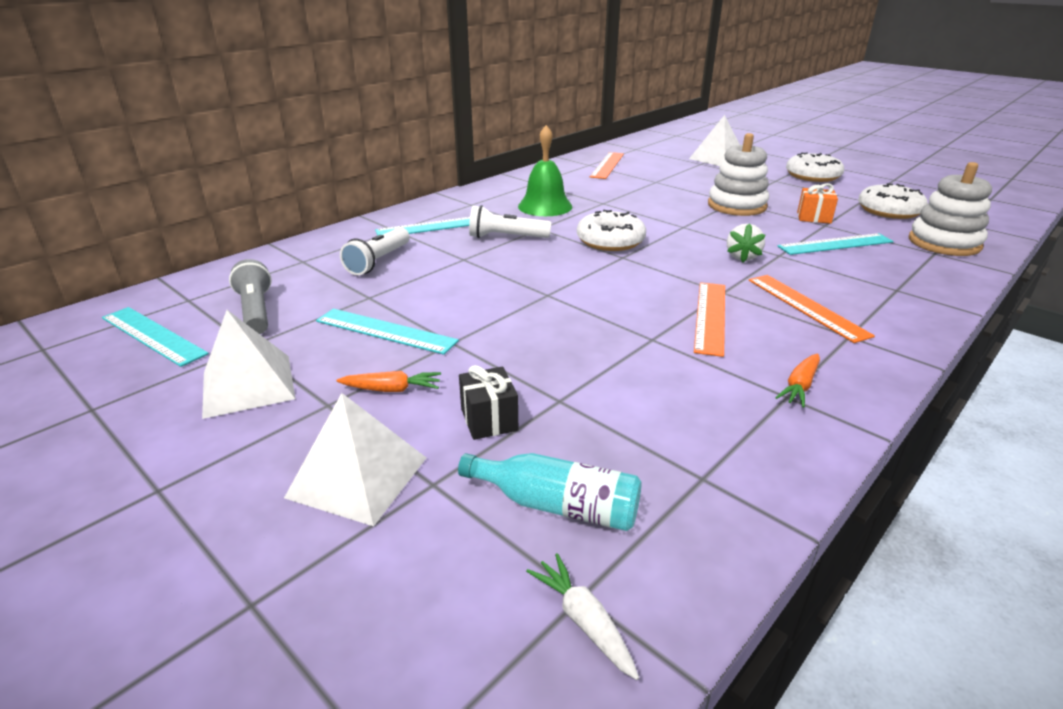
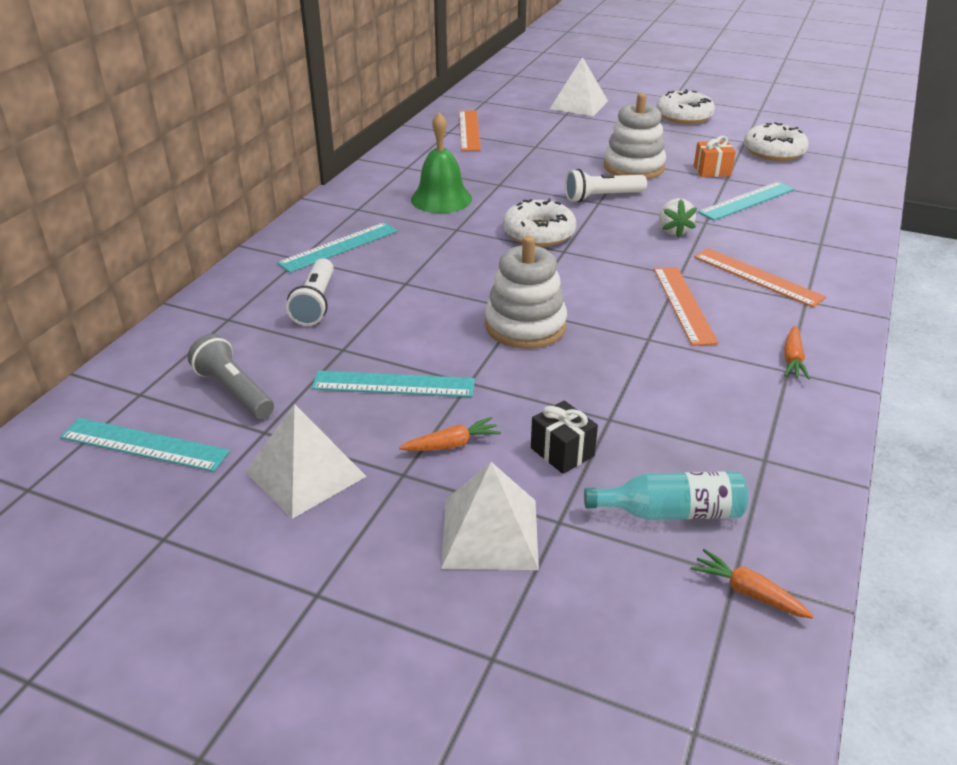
camera: 20 degrees left, 5 degrees up
(506, 237) = (430, 247): white flashlight -> white flashlight (602, 197)
(583, 620) = (747, 592): white carrot -> orange carrot
(944, 243) = (835, 183): white stacking toy -> white stacking toy (525, 326)

